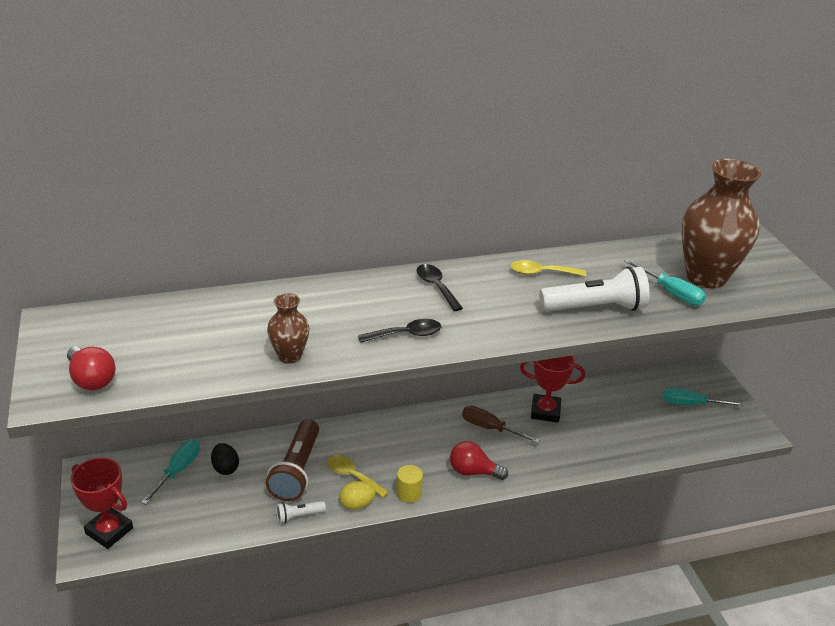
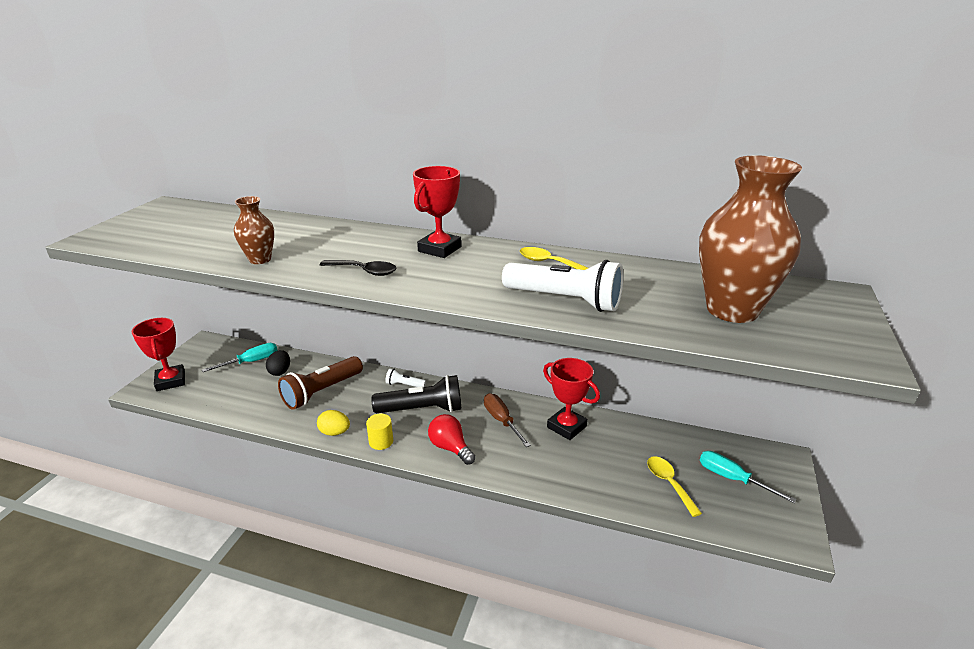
camera: 35 degrees right, 5 degrees down
(91, 379) = (127, 237): red light bulb -> none
(299, 516) = (287, 422): white flashlight -> white flashlight (404, 385)
(352, 476) = (354, 411): yellow spoon -> yellow spoon (669, 483)
(412, 447) = (422, 409): none -> black flashlight
(436, 287) = (439, 249): black spoon -> red trophy
(671, 293) = (669, 311): turquoise screwdriver -> none

